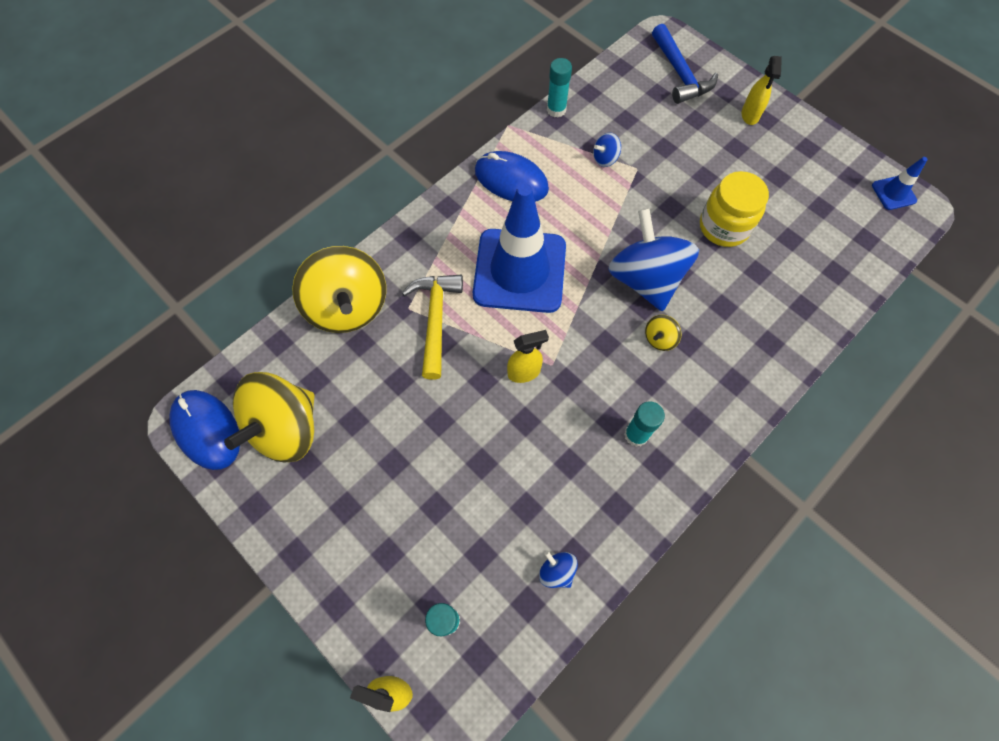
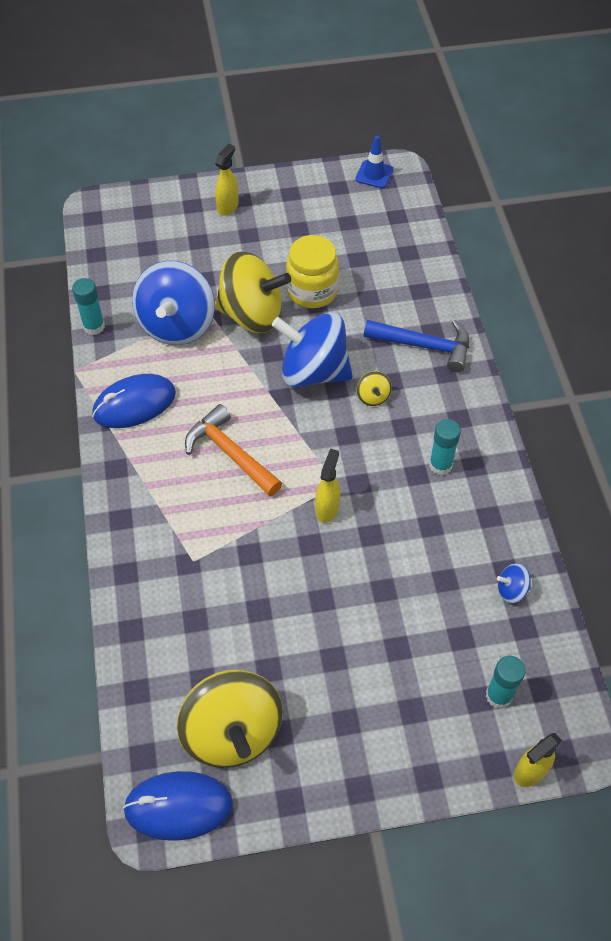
camera: 55 degrees left, 10 degrees down
(348, 307) = (150, 609): yellow spinning top -> yellow spinning top (252, 315)
(435, 319) = (222, 545): yellow hammer -> none
(519, 271) = (230, 453): blue traffic cone -> orange hammer
(605, 159) = (177, 325): blue spinning top -> blue spinning top, size x2.42
(680, 74) = (144, 221): blue hammer -> blue hammer (425, 346)
(750, 115) = (228, 206): yellow spray bottle -> yellow spray bottle turned 105 degrees counterclockwise

